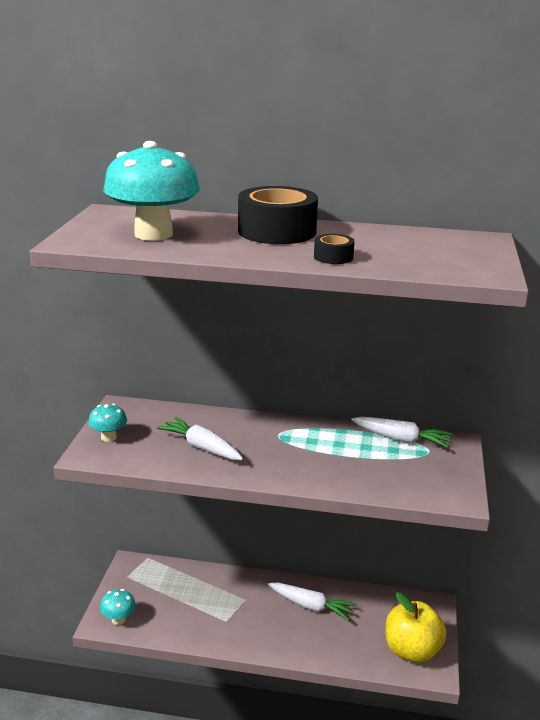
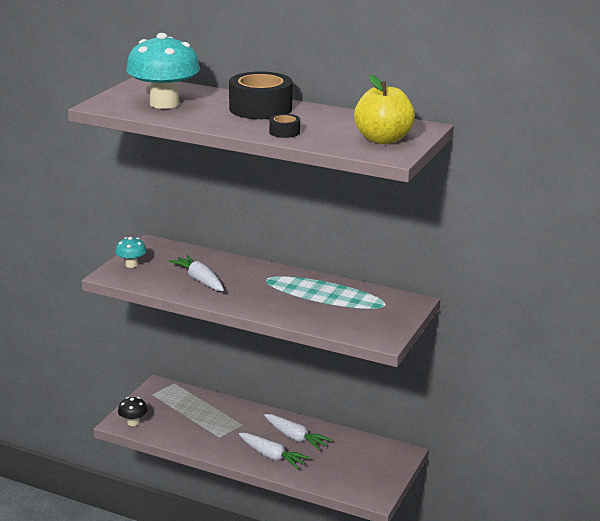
camera: 15 degrees right, 0 degrees up
(118, 619) = (133, 422): turquoise mushroom -> black mushroom
(401, 439) = (367, 294): white carrot -> white carrot (272, 456)
(412, 651) = (364, 481): yellow apple -> yellow apple (383, 139)

